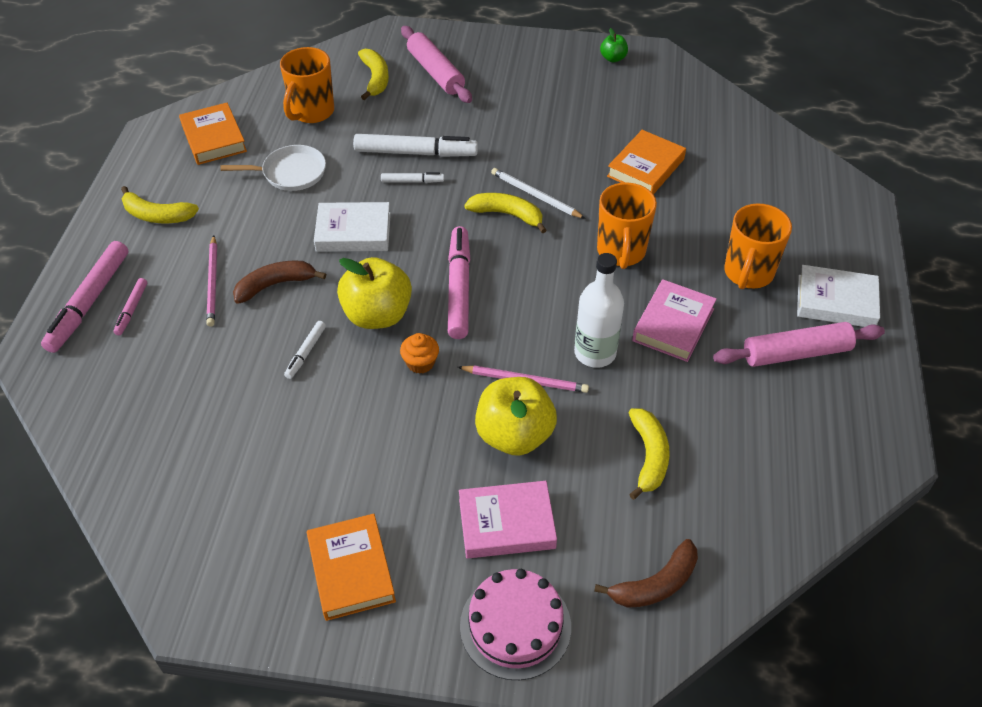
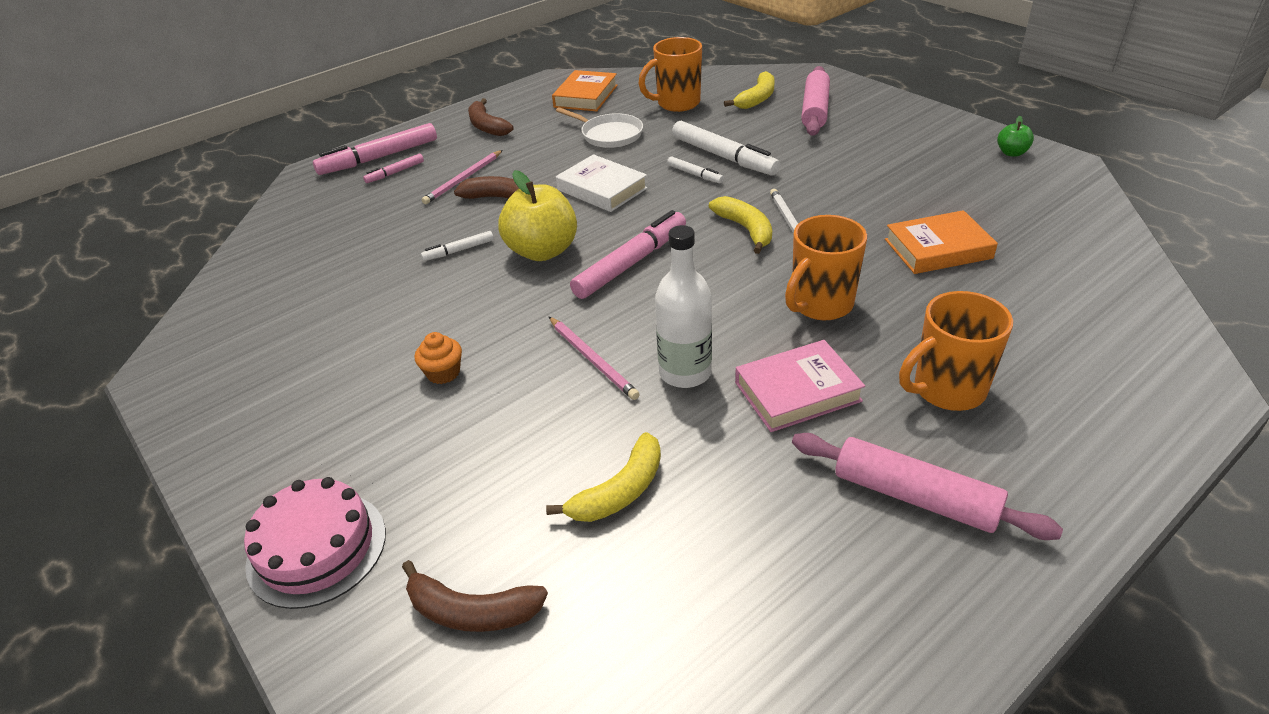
camera: 45 degrees right, 10 degrees down
(157, 215) = (487, 126): yellow banana -> brown banana
(351, 570) = (277, 415): orange book -> none
(420, 363) = (527, 300): orange cupcake -> orange cupcake (443, 373)
(506, 524) = (424, 461): pink book -> none
(514, 435) = (525, 396): yellow apple -> none
(836, 301) = (1037, 475): white book -> none

